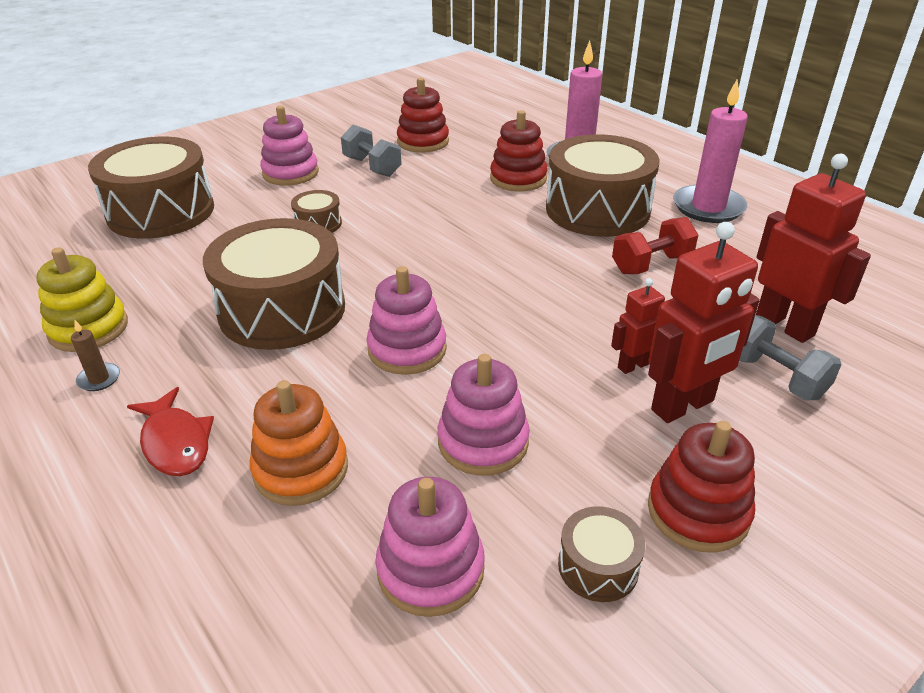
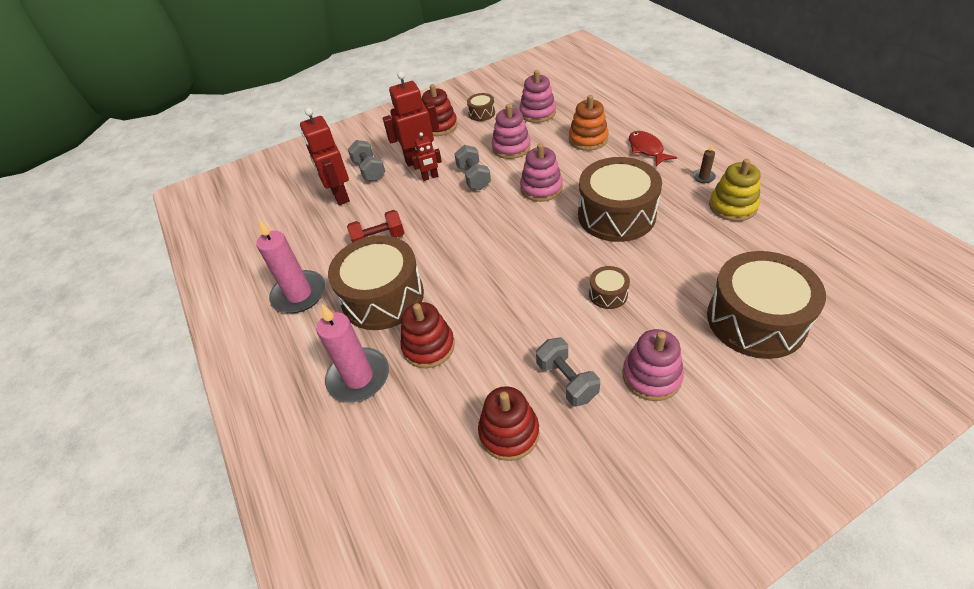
camera: 165 degrees left, 10 degrees up
(543, 367) = (473, 177): none -> grey dumbbell

